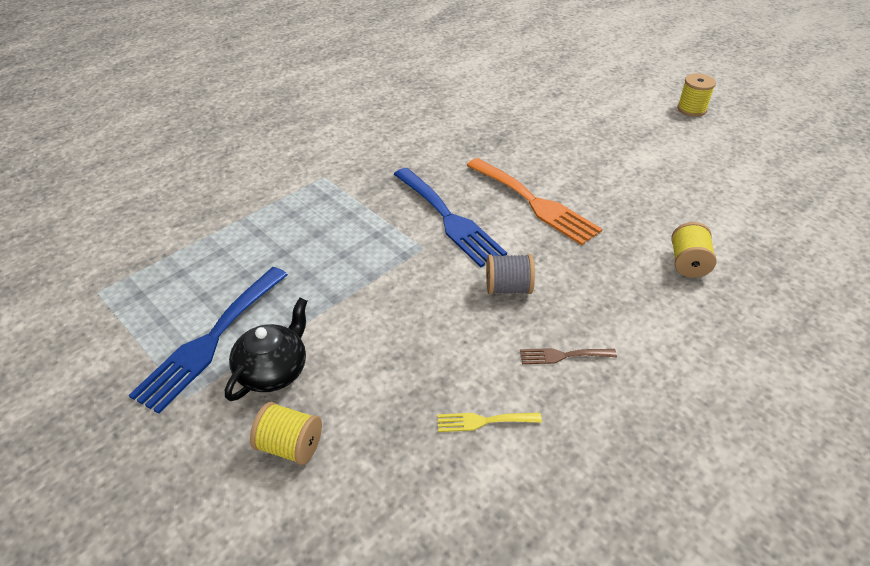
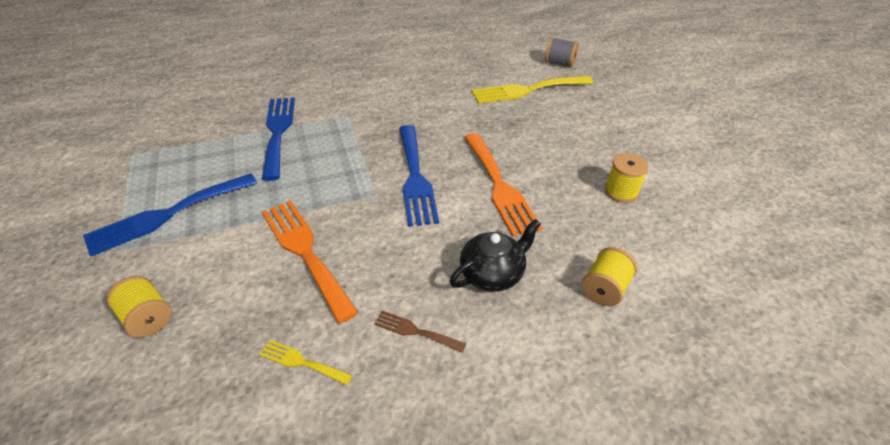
camera: 25 degrees right, 0 degrees up
(259, 215) = (278, 132): none -> blue fork
(273, 370) = (187, 254): black teapot -> black teapot (493, 274)
(399, 325) = (305, 252): none -> orange fork
(488, 102) = (526, 90): none -> yellow fork
(508, 288) = (417, 252): grey spool -> grey spool (559, 63)
(691, 109) = (722, 143): yellow spool -> yellow spool (621, 191)

